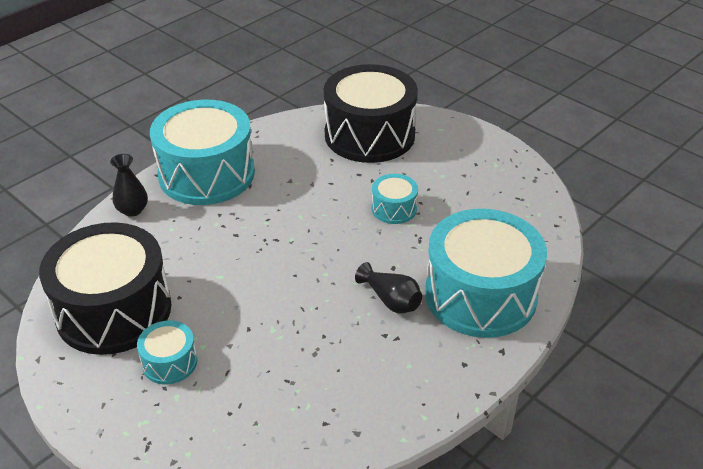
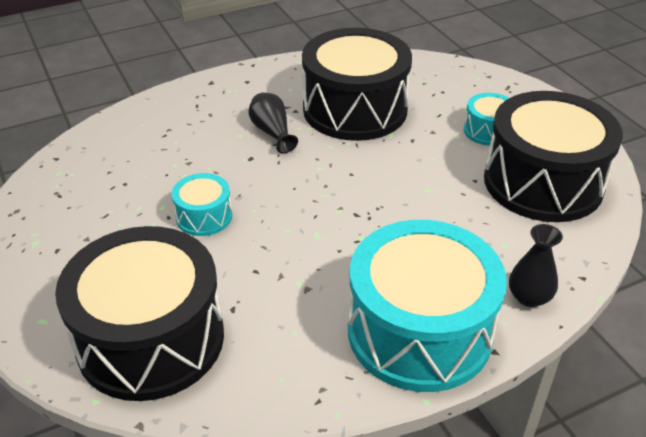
camera: 160 degrees left, 0 degrees up
(322, 354) = (355, 109): none -> black drum
(480, 295) = (191, 119): turquoise drum -> none

